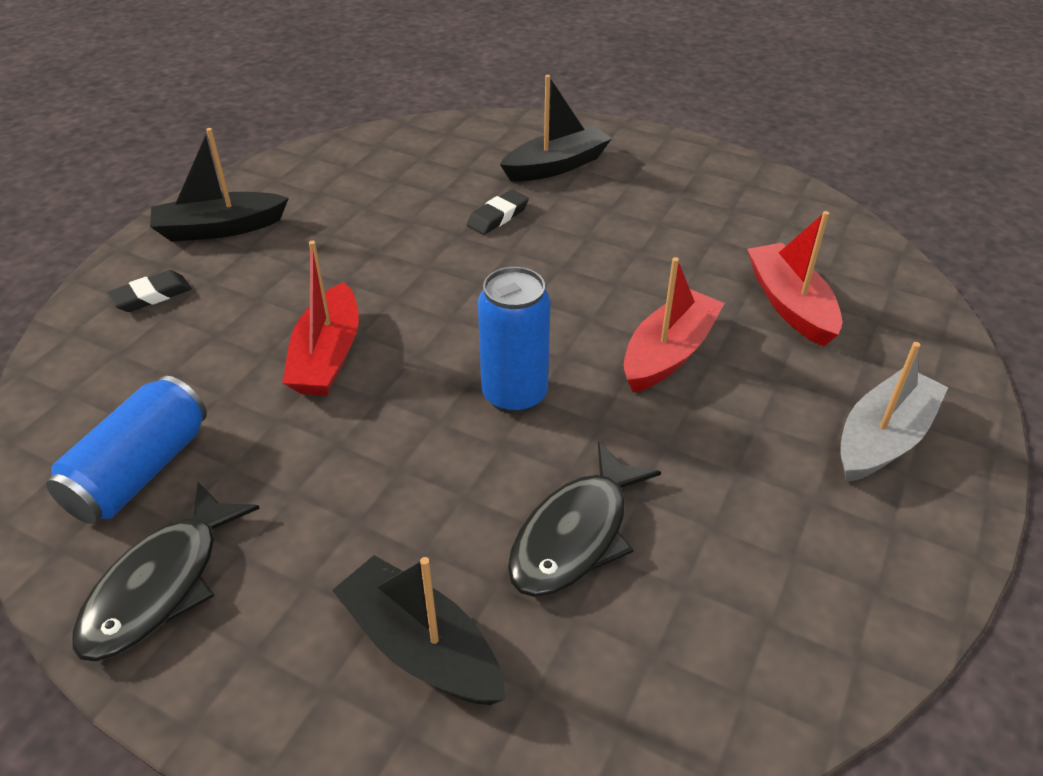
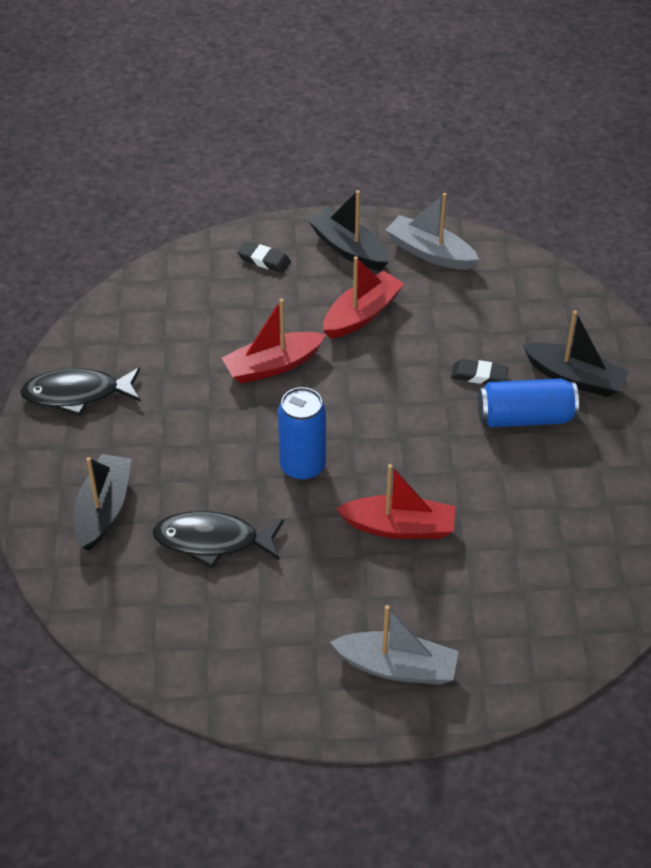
camera: 60 degrees right, 5 degrees up
(140, 471) = (136, 342): blue can -> blue can (525, 417)
(296, 181) = (430, 253): none -> grey boat
(790, 305) = (507, 577): red boat -> red boat (362, 314)

